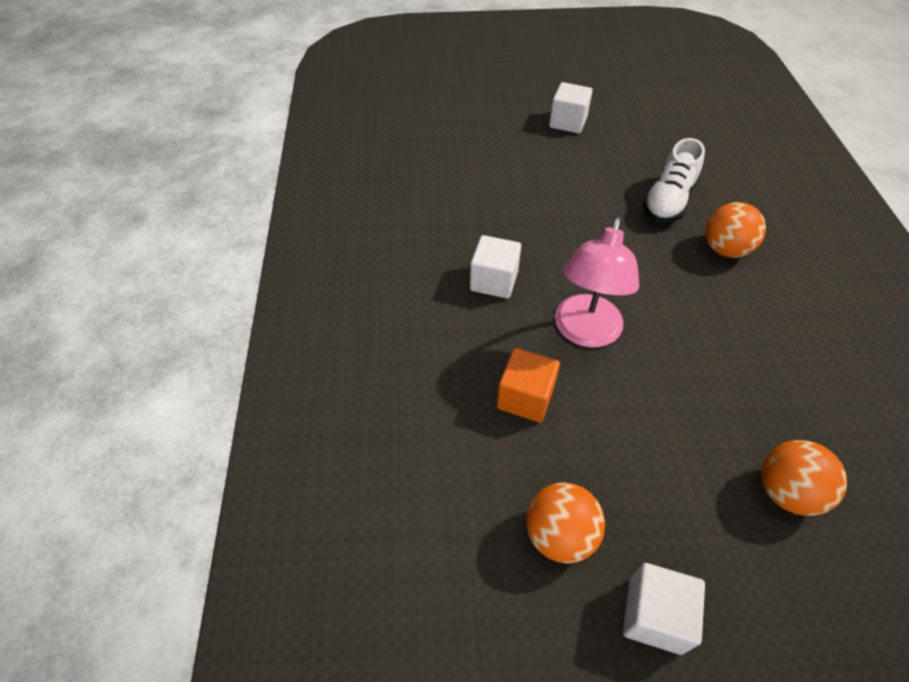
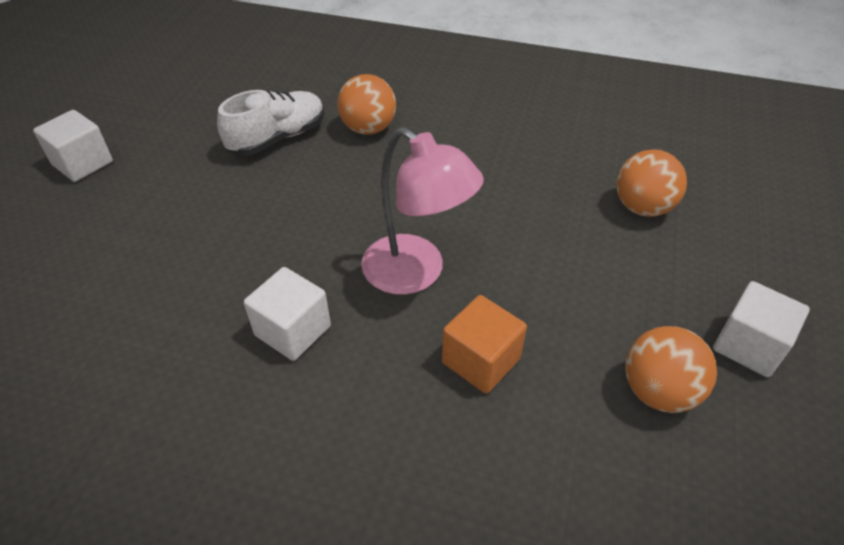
camera: 70 degrees left, 5 degrees down
(668, 201) = (278, 138): white shoe -> white shoe turned 90 degrees counterclockwise

